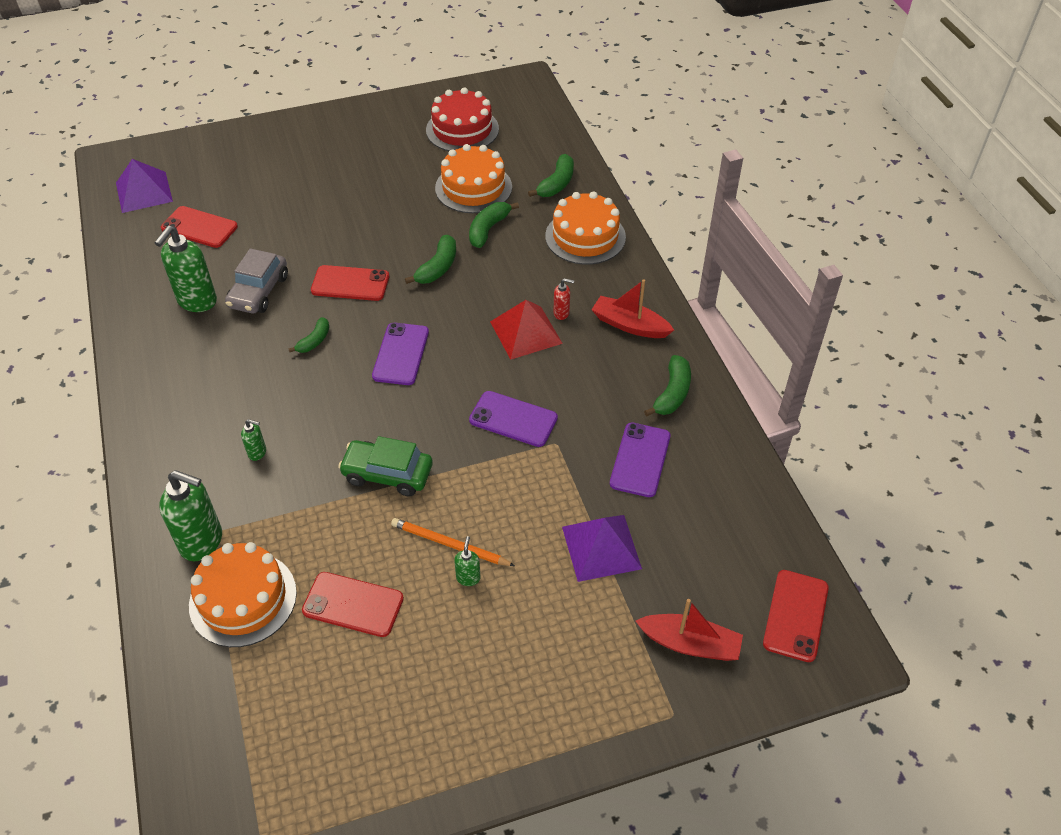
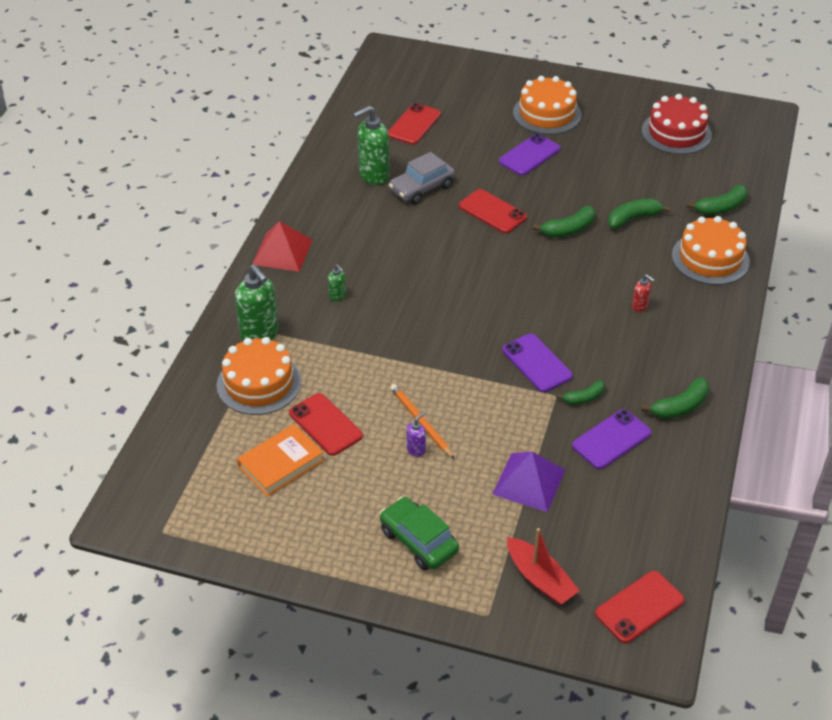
camera: 35 degrees right, 5 degrees down
(144, 192) = (394, 82): purple pyramid -> none
(199, 227) = (414, 124): red phone -> red phone turned 60 degrees clockwise
(314, 341) = (434, 240): green banana -> green banana (584, 398)
(338, 678) = (281, 463): none -> orange book
(387, 474) = (415, 354): green car -> green car (418, 541)
(401, 354) = (490, 278): purple phone -> purple phone (529, 155)
(468, 578) = (416, 450): green soap dispenser -> purple soap dispenser
(473, 187) = (647, 182): orange cake -> orange cake (547, 113)
(526, 332) = (599, 307): red pyramid -> red pyramid (282, 252)
(629, 325) = (689, 341): red boat -> none

